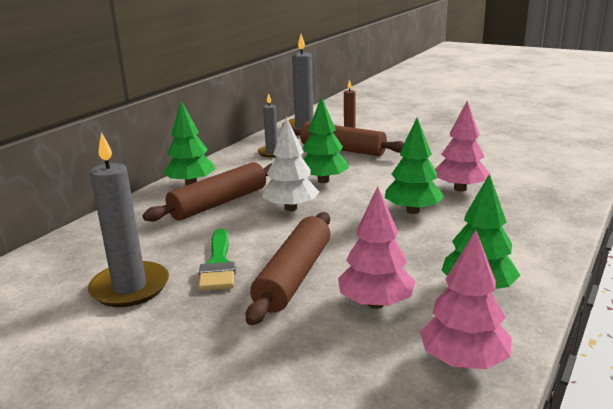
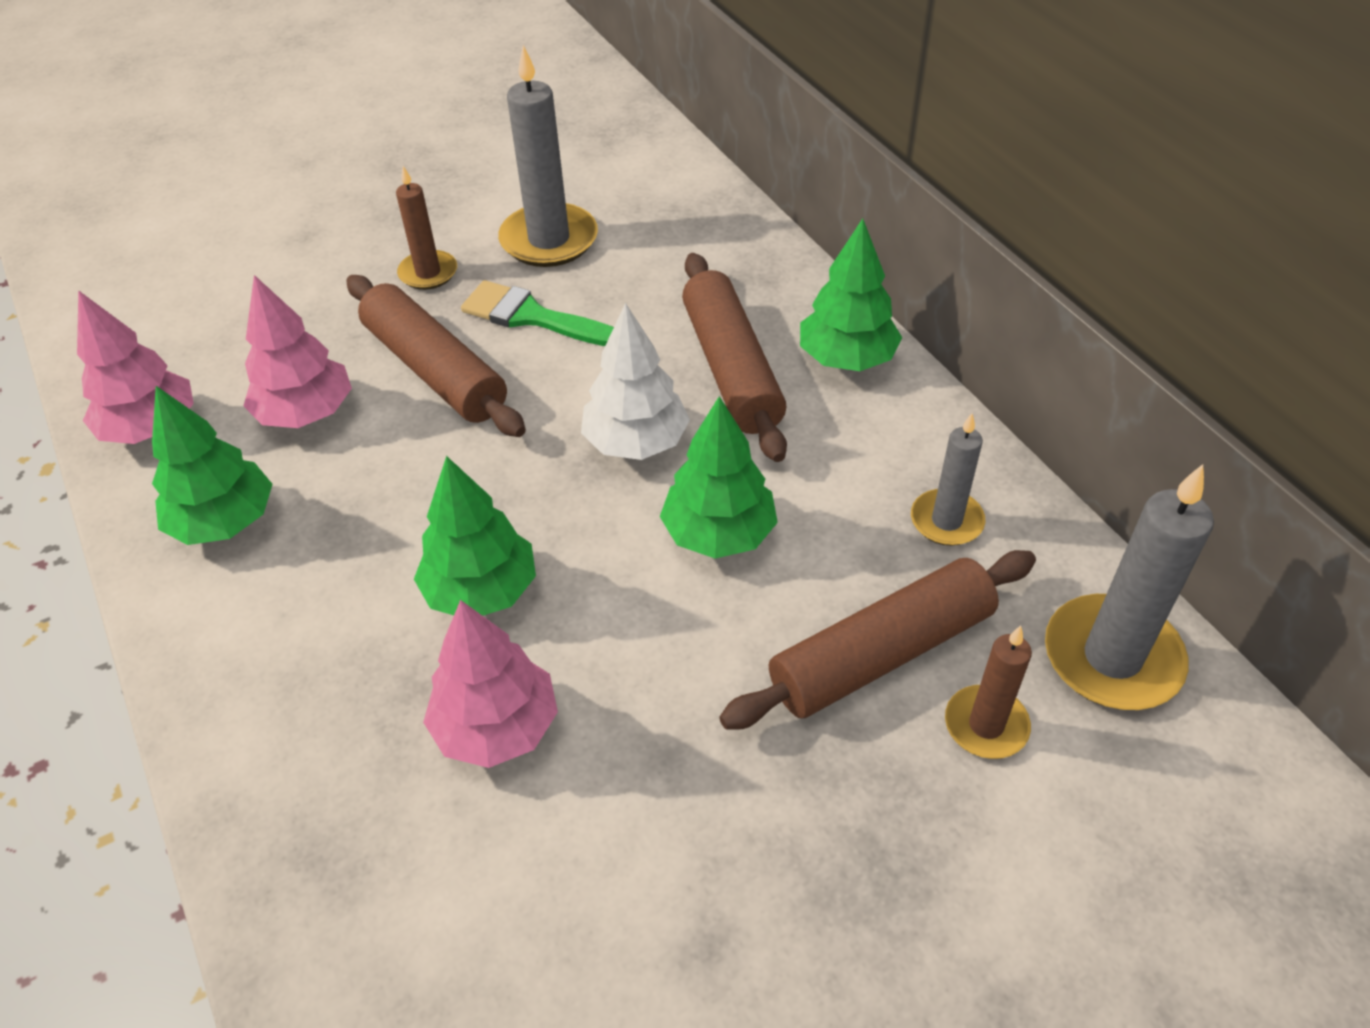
camera: 120 degrees right, 25 degrees up
(198, 321) = (428, 273): none -> brown candle

